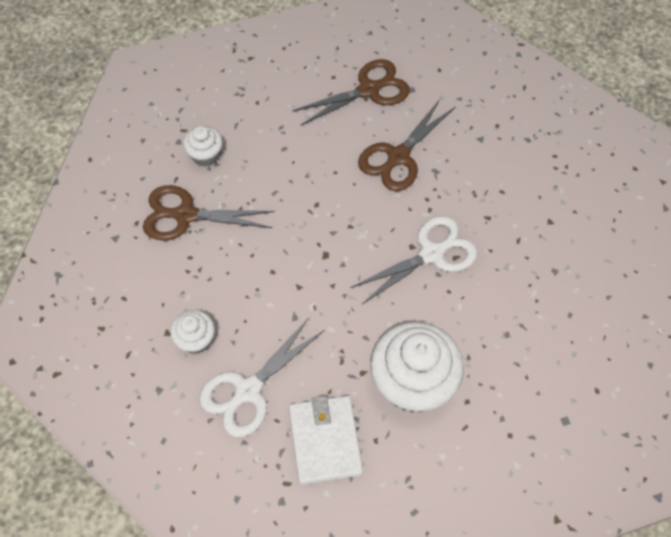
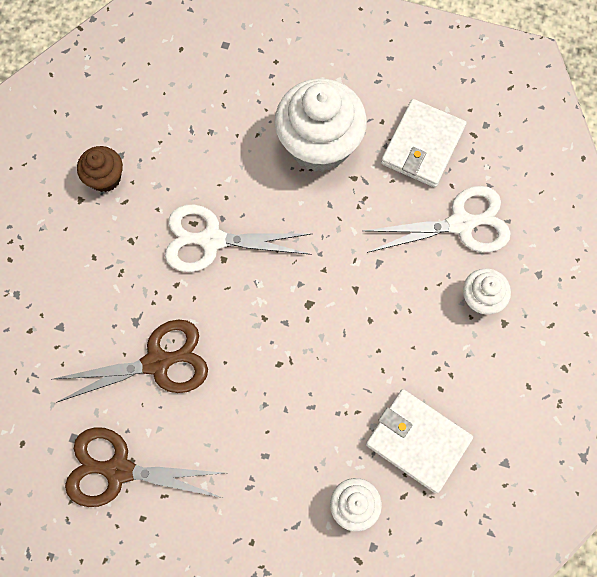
camera: 145 degrees left, 10 degrees up
(186, 215) = (418, 441): brown scissors -> white wallet
(548, 247) = (105, 178): none -> brown cupcake

